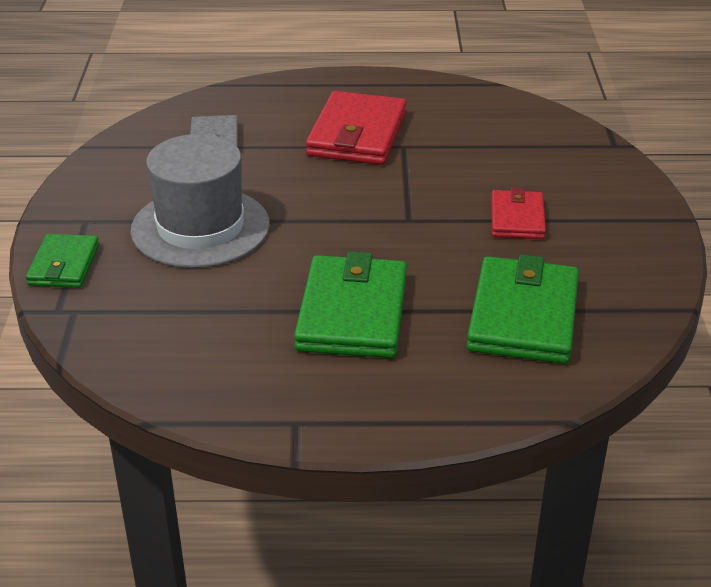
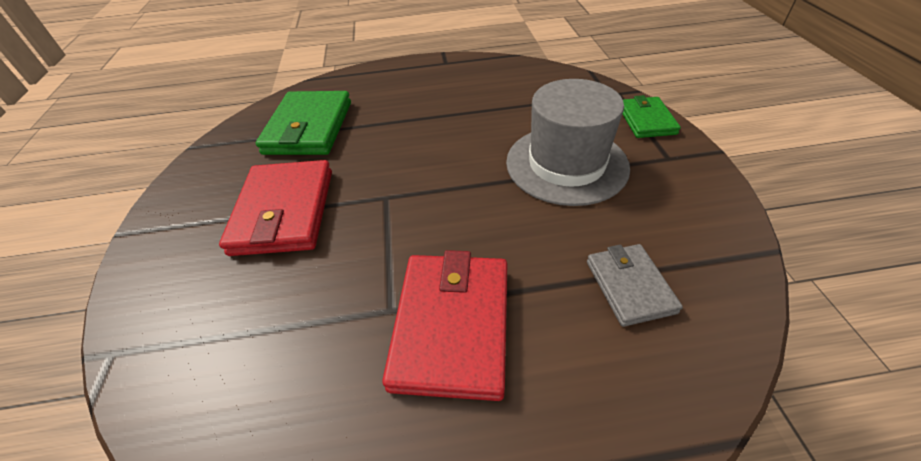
camera: 175 degrees right, 10 degrees up
(352, 313) = (424, 115): green wallet -> none
(517, 218) = (284, 211): red wallet -> red wallet, size x1.71

